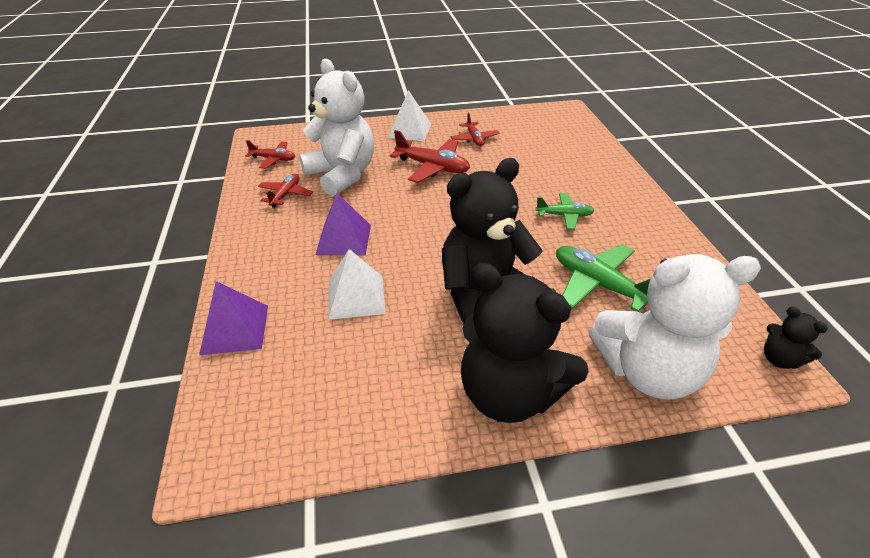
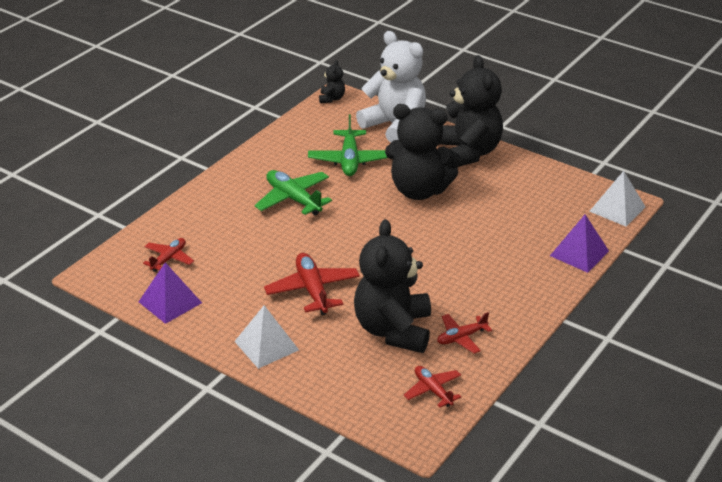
camera: 135 degrees left, 5 degrees down
(342, 175) = (393, 330): white teddy bear -> black teddy bear
(344, 239) = (458, 270): purple pyramid -> purple pyramid (170, 302)
(356, 296) = (491, 230): white pyramid -> white pyramid (617, 209)
(474, 139) = (231, 297): red plane -> red plane (169, 259)
(564, 216) = (293, 199): green plane -> green plane, size x1.63

